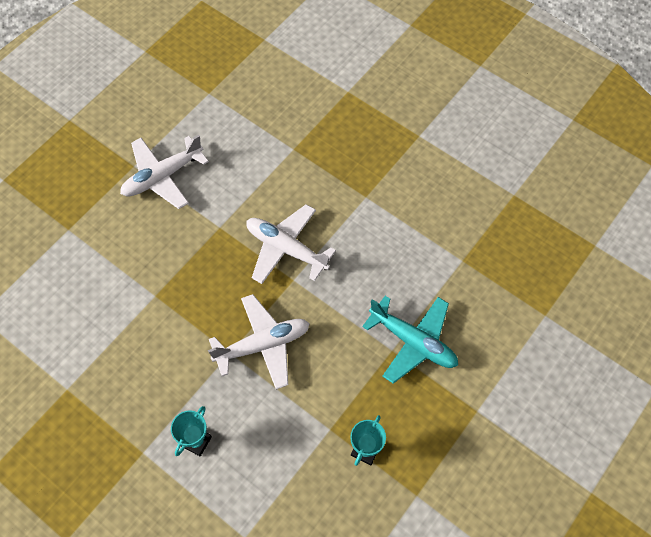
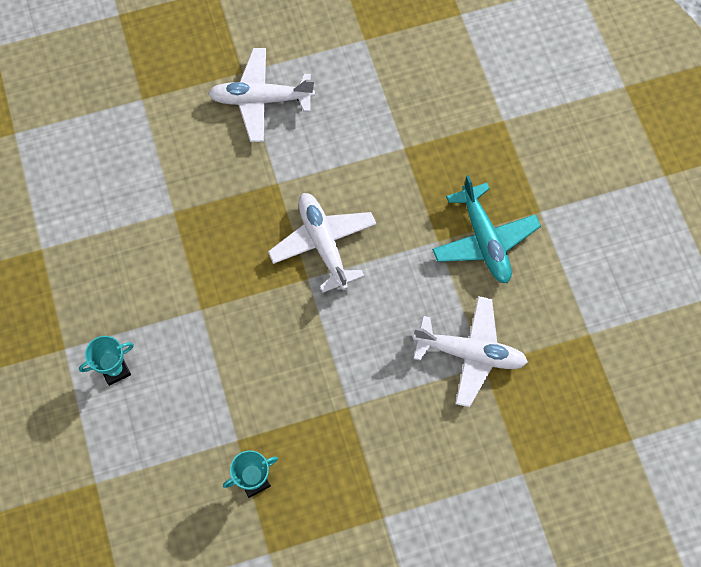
camera: 35 degrees right, 5 degrees up
(263, 345) = (234, 322): white plane -> white plane (470, 354)
(413, 342) = (374, 412): turquoise plane -> turquoise plane (484, 240)

